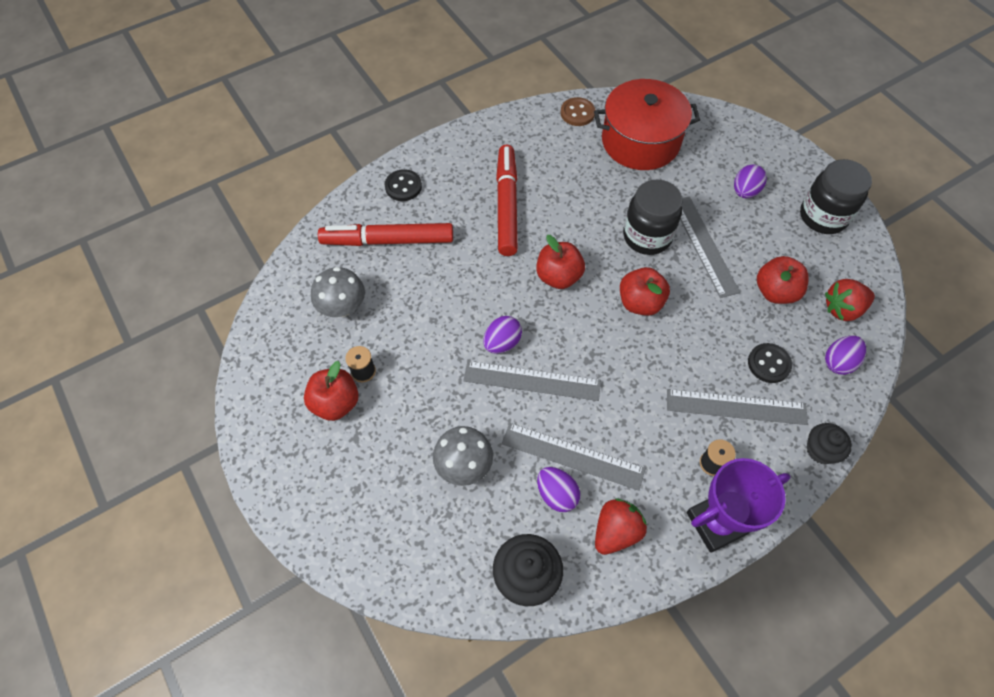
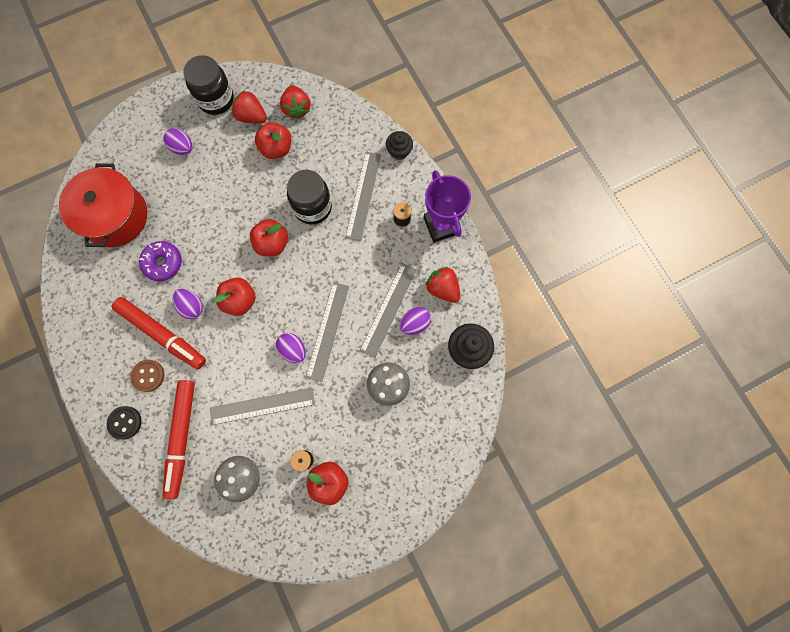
camera: 85 degrees left, 15 degrees up
(506, 205) = (162, 334): red marker -> red marker turned 150 degrees counterclockwise
(577, 113) = (71, 263): brown button -> brown button (148, 376)
(592, 194) = (163, 263): none -> purple donut
(647, 236) = (213, 228): black jar -> black jar (312, 207)
(704, 245) = (228, 188): grey ruler -> grey ruler (262, 406)
(769, 364) = (333, 167): black button -> none
(812, 258) = (251, 117): none -> red strawberry
(838, 362) = (337, 123): purple egg -> purple egg (191, 306)

